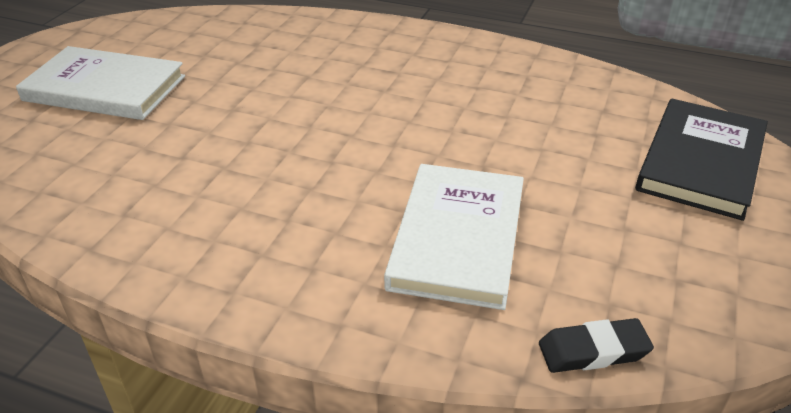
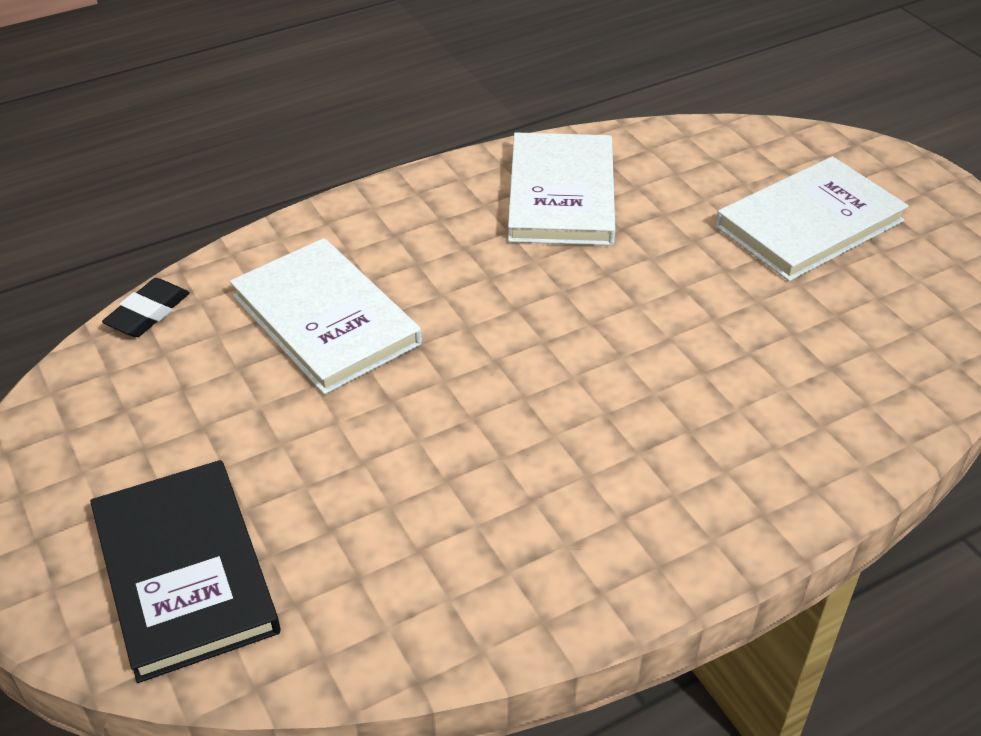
camera: 130 degrees right, 5 degrees up
(160, 204) = (562, 194): none -> white book

